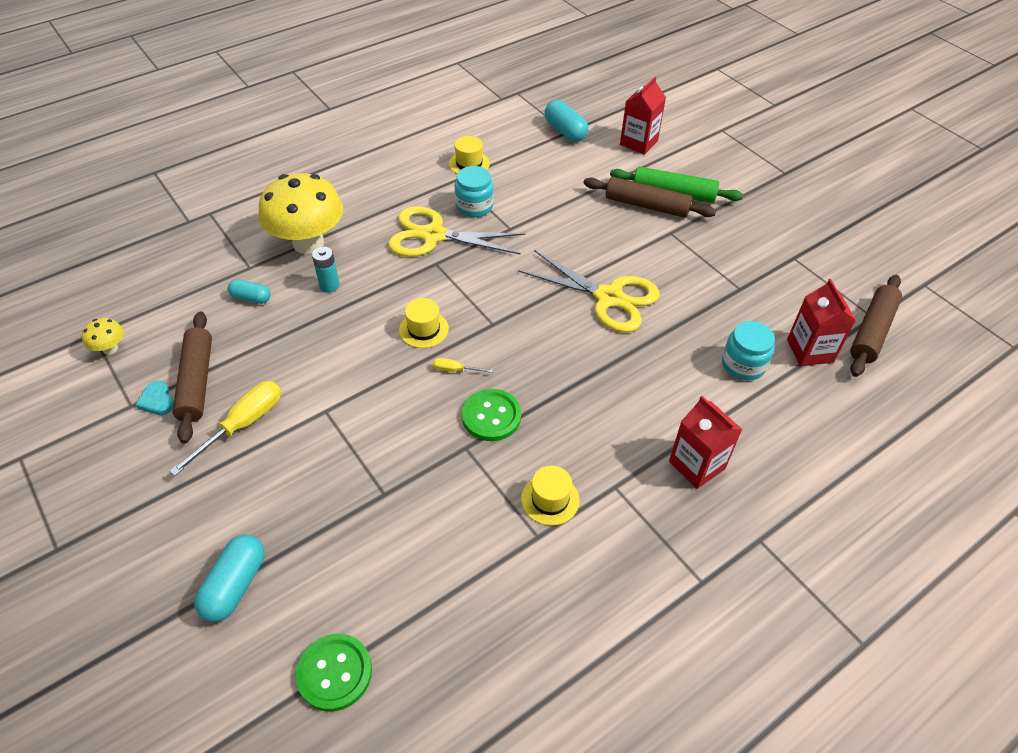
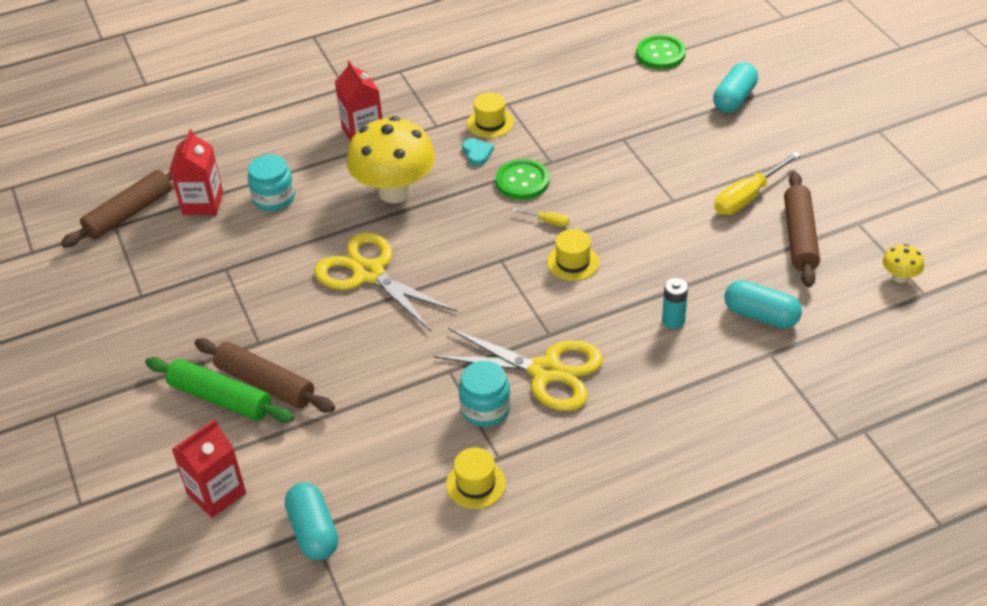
camera: 165 degrees left, 5 degrees down
(157, 400) = (833, 224): turquoise heart -> turquoise heart (477, 153)
(251, 298) = (761, 316): turquoise capsule -> turquoise capsule, size x1.58
(308, 243) = (701, 379): yellow mushroom -> yellow mushroom (395, 192)

